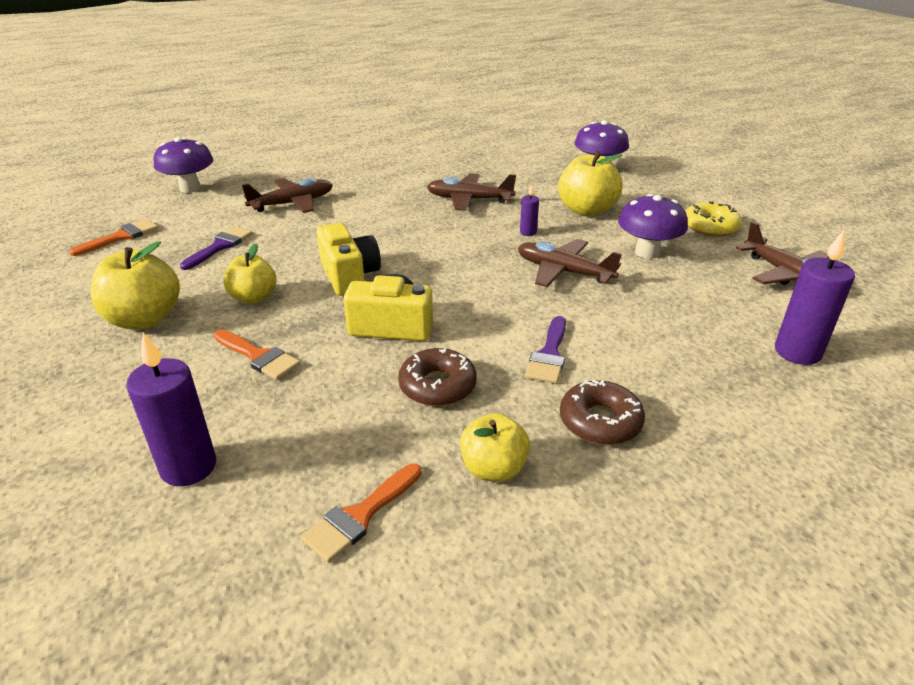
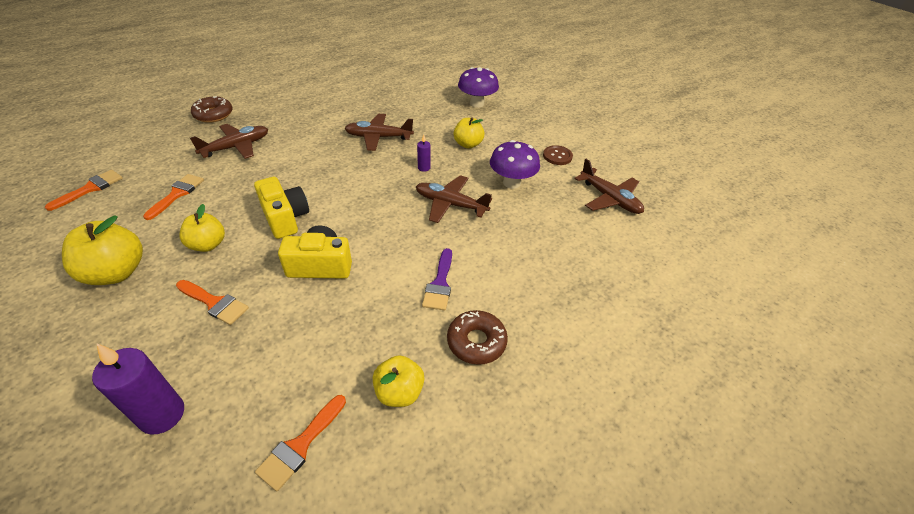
camera: 10 degrees left, 10 degrees up
(190, 188) = (148, 134): purple mushroom -> none
(220, 246) = (177, 194): purple brush -> orange brush
(437, 386) = (356, 320): brown donut -> brown donut (213, 114)
(586, 210) = (468, 144): yellow apple -> yellow apple, size x0.65
(710, 227) = (557, 156): yellow donut -> brown button
(797, 352) = (614, 268): purple candle -> none

